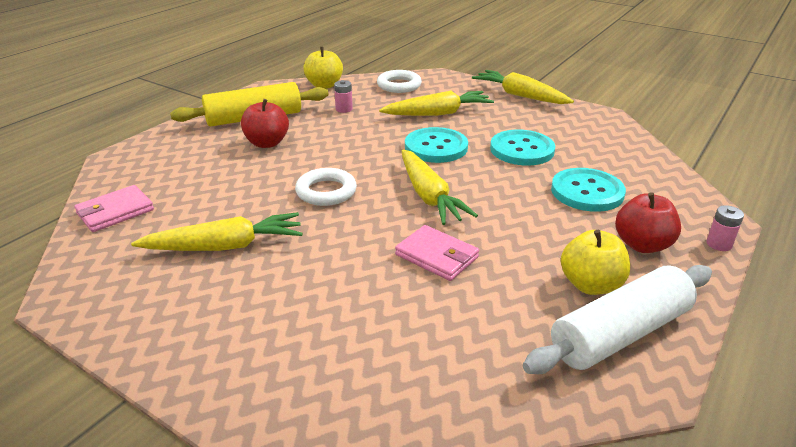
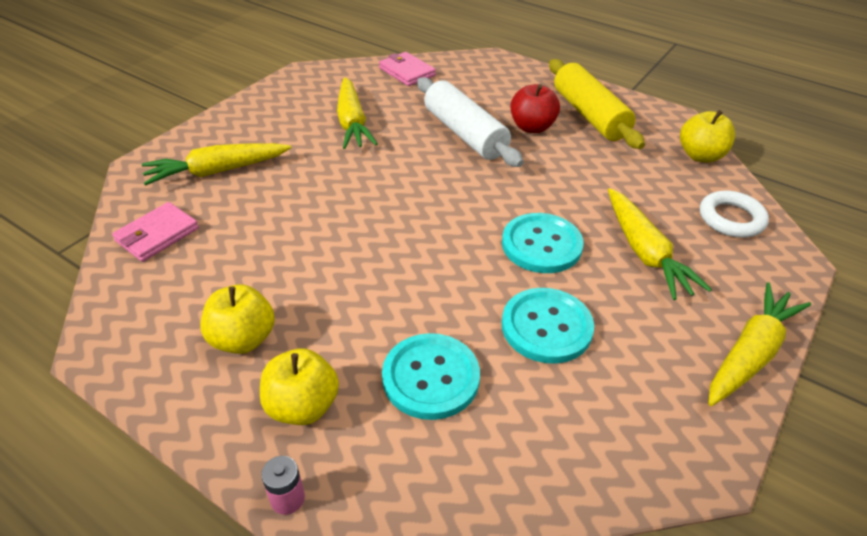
camera: 90 degrees right, 10 degrees up
(326, 191) = (435, 167): white ring -> none
(344, 109) = (632, 173): pink battery -> none
(429, 196) = (424, 234): yellow carrot -> yellow carrot (217, 171)
(436, 256) = (316, 234): pink wallet -> pink wallet (157, 235)
(620, 334) = (167, 345): white rolling pin -> white rolling pin (465, 134)
(642, 245) = (302, 406): red apple -> yellow apple

